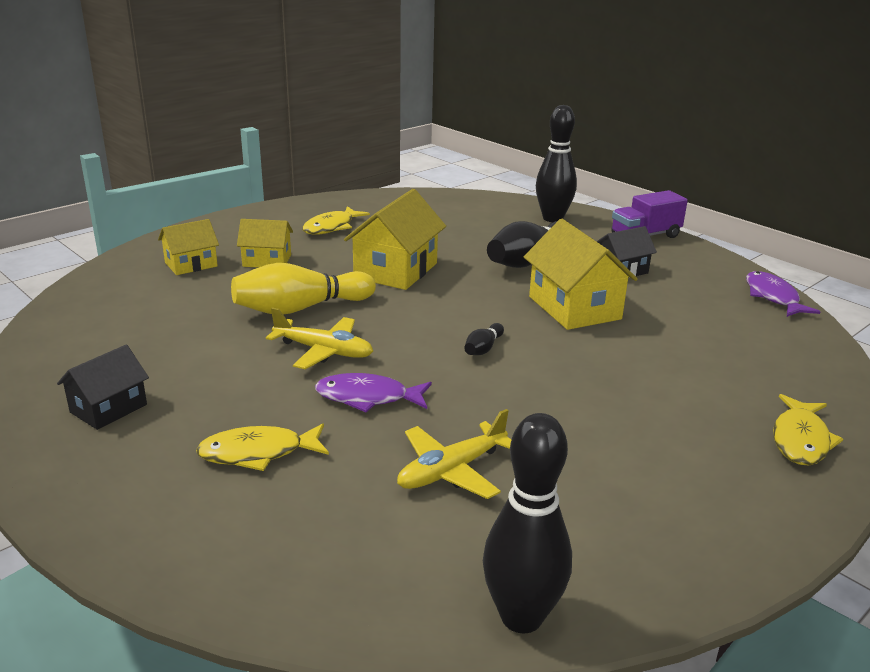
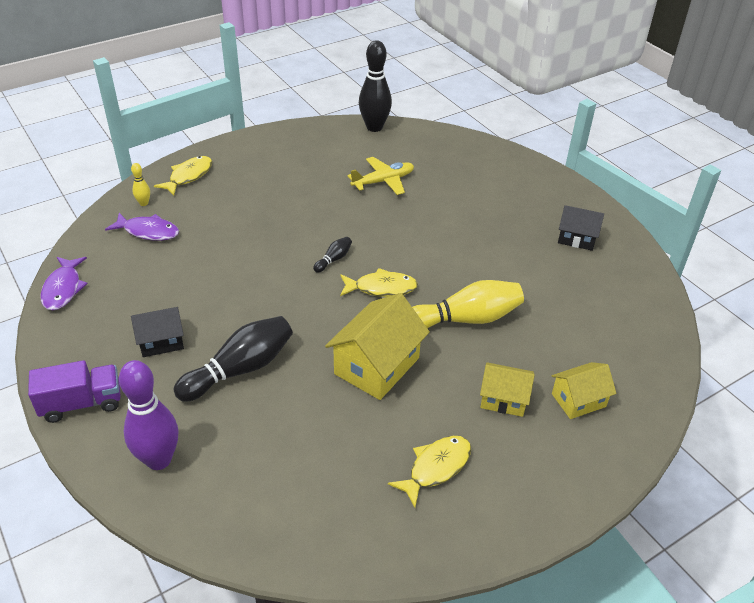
camera: 170 degrees left, 15 degrees up
(108, 408) = (577, 238): black house -> black house turned 60 degrees clockwise
(258, 453) = (483, 201): yellow fish -> yellow fish (381, 288)
(324, 351) = (447, 269): yellow plane -> none
(367, 398) = (421, 228): purple fish -> purple fish (148, 231)
(552, 218) = (159, 459): black bowling pin -> purple bowling pin
(574, 308) = (240, 294): yellow house -> none
(812, 390) = (144, 203): none -> yellow bowling pin

